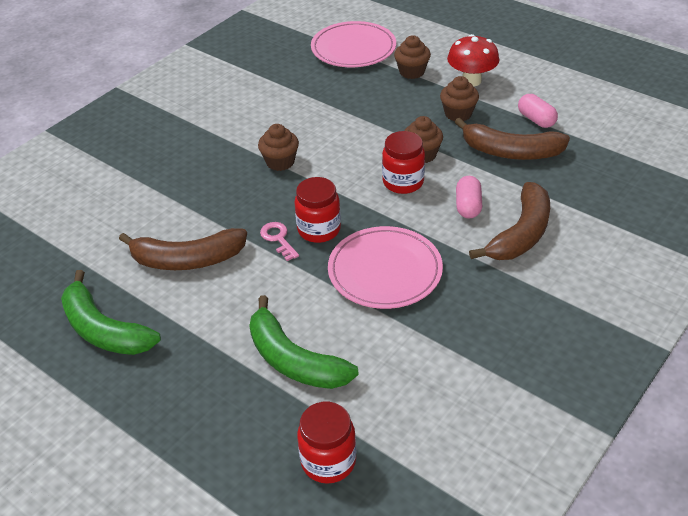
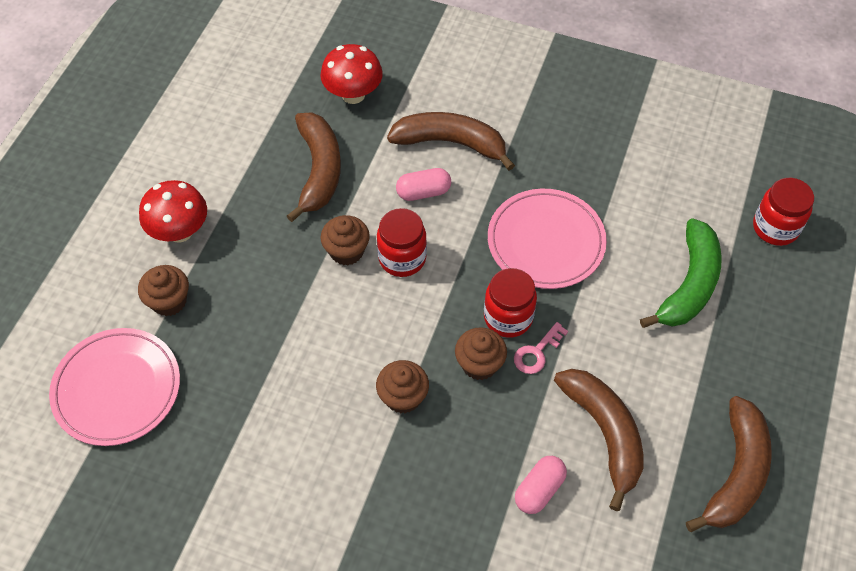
camera: 110 degrees left, 15 degrees up
(104, 330) = (736, 473): green banana -> brown banana
(458, 114) = (256, 232): brown cupcake -> brown cupcake (479, 364)
(536, 119) = (251, 156): pink capsule -> pink capsule (539, 490)
(596, 183) = (353, 94): none -> red mushroom

